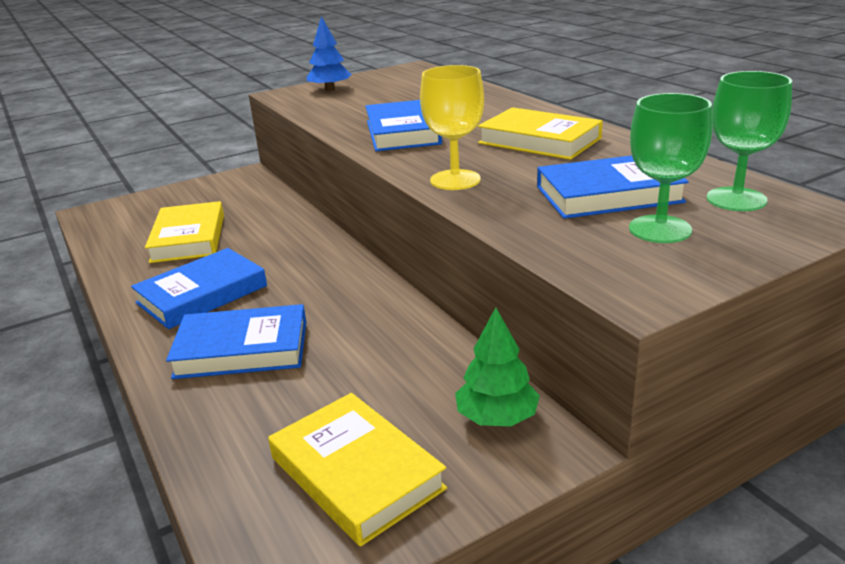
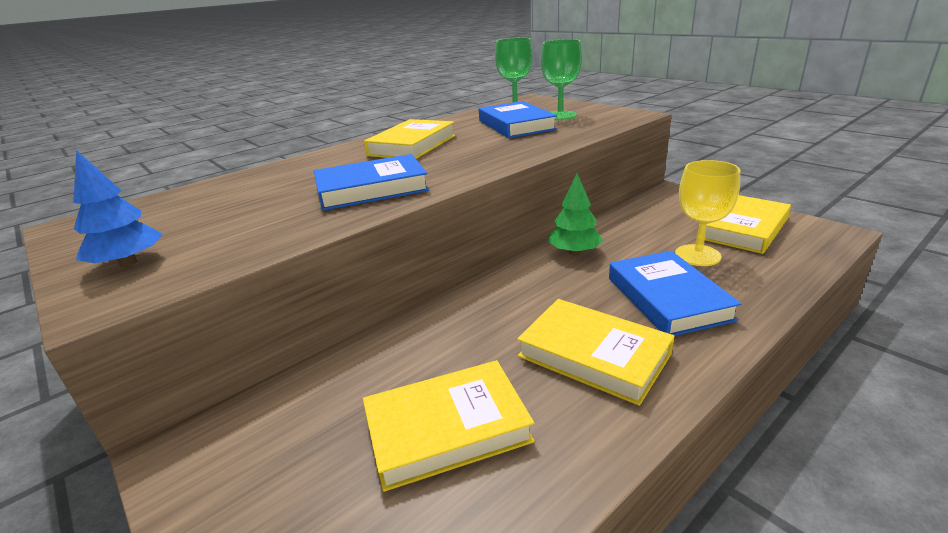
camera: 100 degrees left, 0 degrees up
(202, 294) = (594, 355): blue book -> yellow book
(455, 180) = (500, 157): yellow goblet -> yellow goblet (697, 255)
(497, 418) = (662, 203): green tree -> green tree (574, 252)

